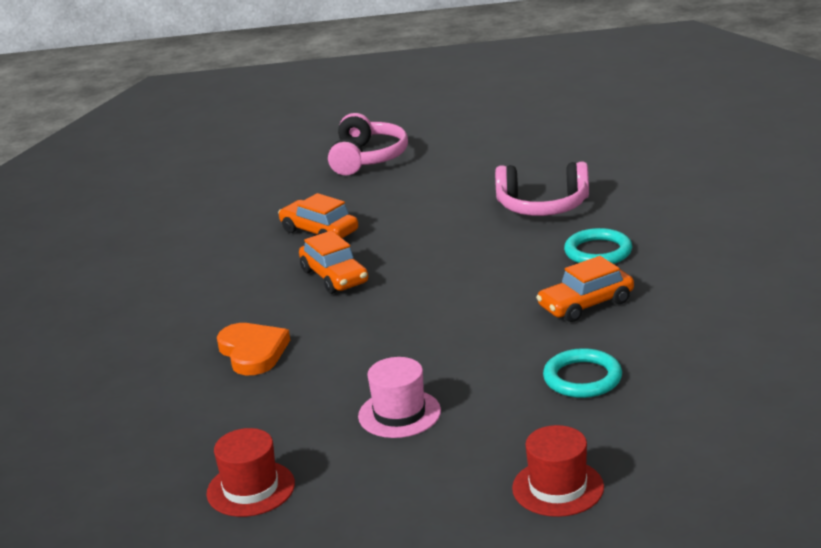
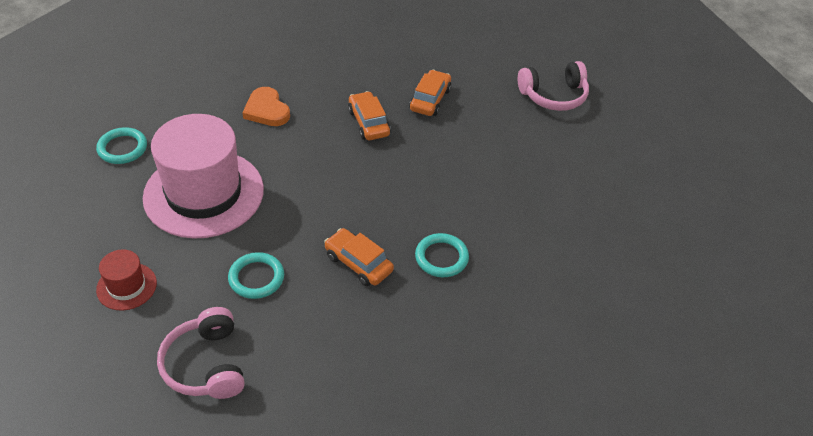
camera: 65 degrees right, 20 degrees up
(251, 489) = (122, 148): red hat -> turquoise ring
(253, 352) = (266, 110): orange heart -> orange heart turned 105 degrees clockwise
(334, 277) = (368, 123): orange car -> orange car turned 120 degrees clockwise
(399, 414) = (204, 193): pink hat -> pink hat, size x2.23
(543, 206) = (508, 211): pink headphones -> pink headphones (206, 365)

